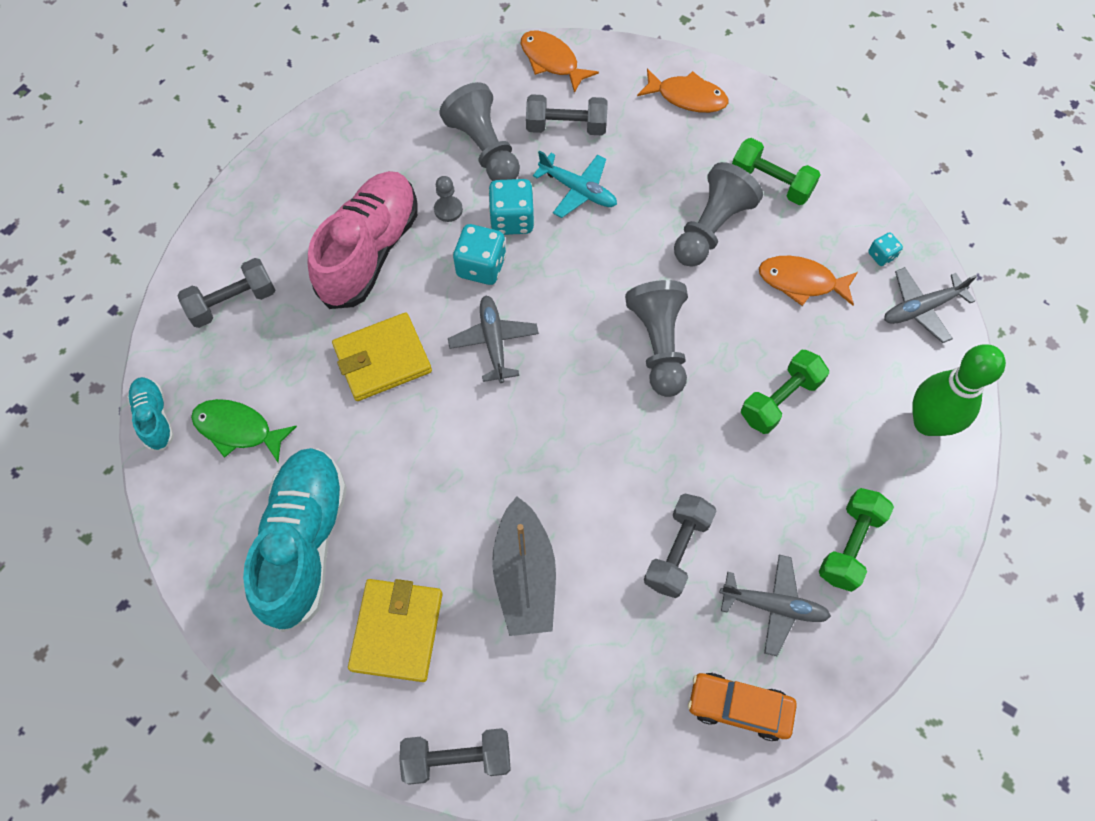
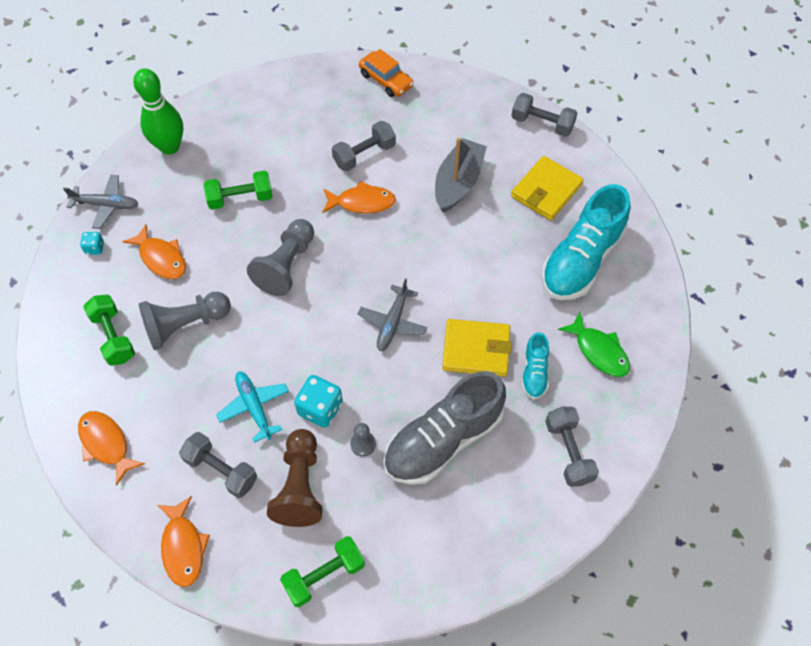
camera: 150 degrees left, 5 degrees down
(155, 418) = (656, 389): turquoise shoe -> turquoise shoe (534, 372)
(233, 302) = (568, 452): grey dumbbell -> grey dumbbell turned 75 degrees clockwise
(370, 251) = (443, 440): pink shoe -> grey shoe
(481, 266) = (367, 383): turquoise dice -> none
(484, 149) = (300, 486): grey pawn -> brown pawn
(630, 475) = (362, 202): none -> orange fish
(773, 606) = (333, 109): grey plane -> none
(849, 545) = (270, 114): green dumbbell -> green dumbbell (324, 575)

